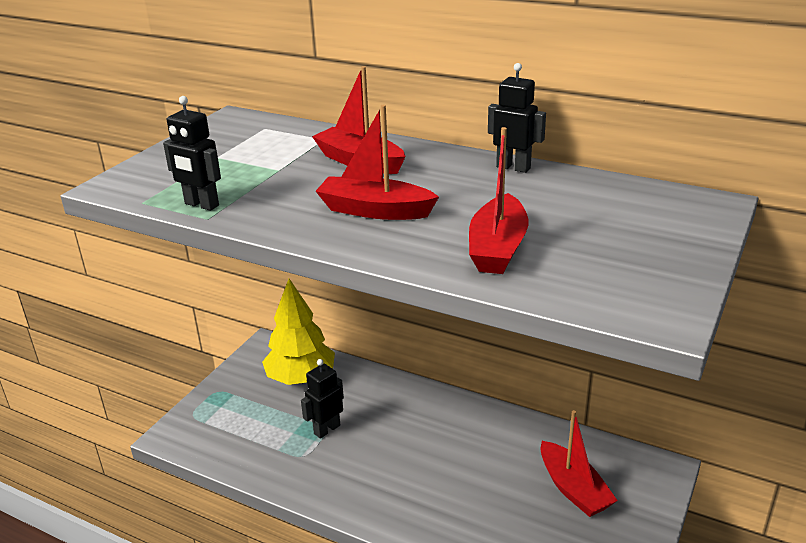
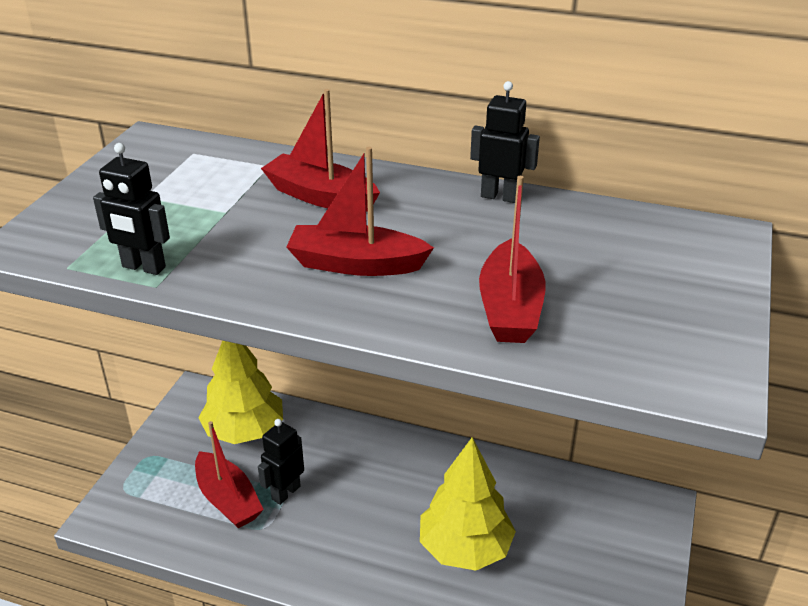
camera: 10 degrees left, 5 degrees up
(475, 488) = (465, 548): none -> yellow tree
(573, 489) = (570, 538): red boat -> red boat (228, 500)

